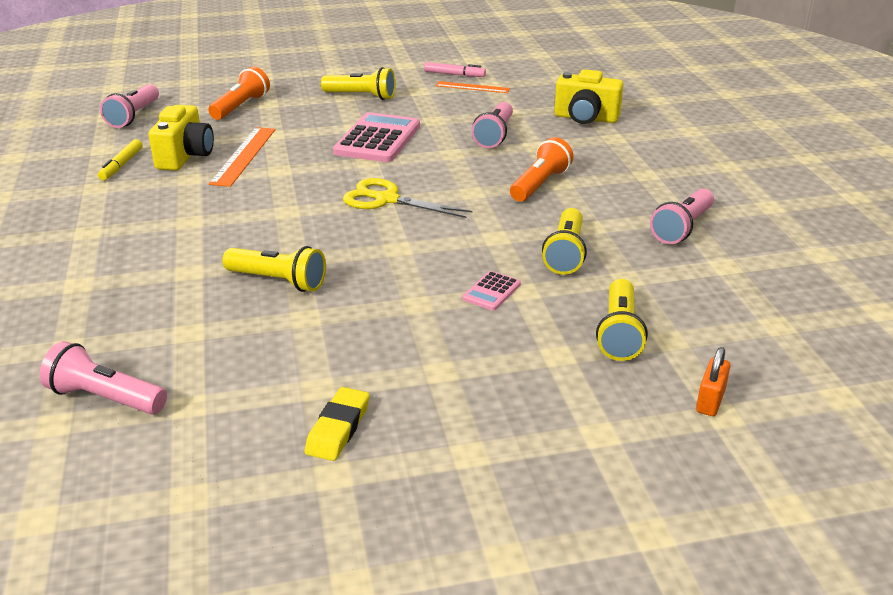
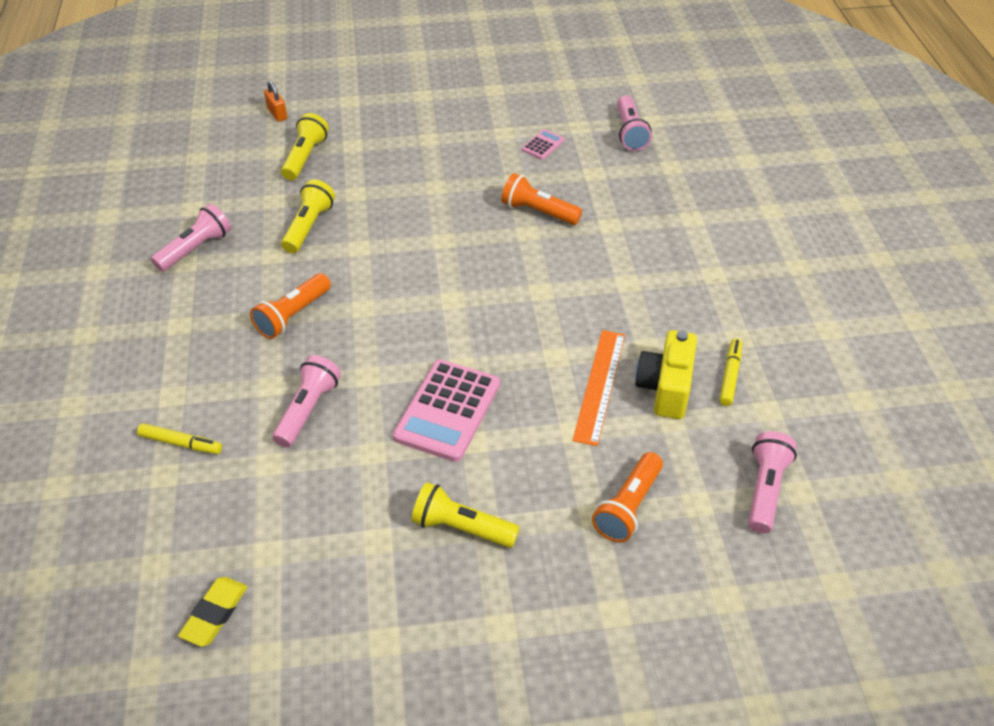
camera: 175 degrees left, 15 degrees up
(105, 398) = (630, 132): pink flashlight -> pink flashlight turned 60 degrees clockwise
(278, 281) = (538, 212): yellow flashlight -> orange flashlight
(338, 428) = (492, 110): yellow eraser -> yellow eraser (215, 613)
(387, 199) = (447, 301): yellow scissors -> none
(454, 74) = (313, 594): pink marker -> none
(472, 87) = (297, 545): orange ruler -> none
(491, 291) = (379, 194): pink calculator -> pink calculator (543, 145)
(585, 118) = (180, 443): yellow camera -> yellow marker
(710, 401) = (277, 114): orange padlock -> orange padlock turned 60 degrees counterclockwise

